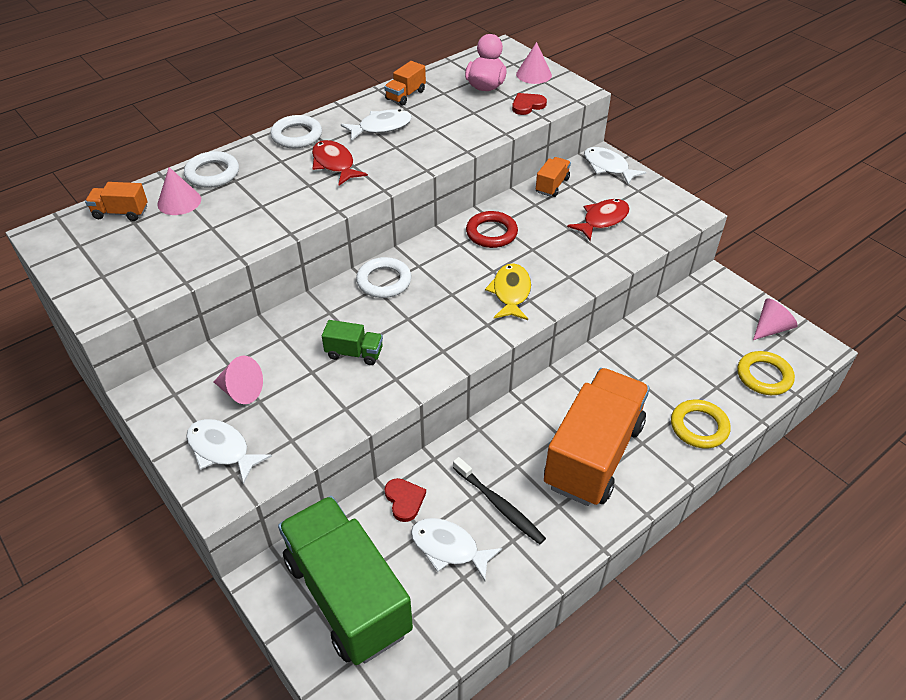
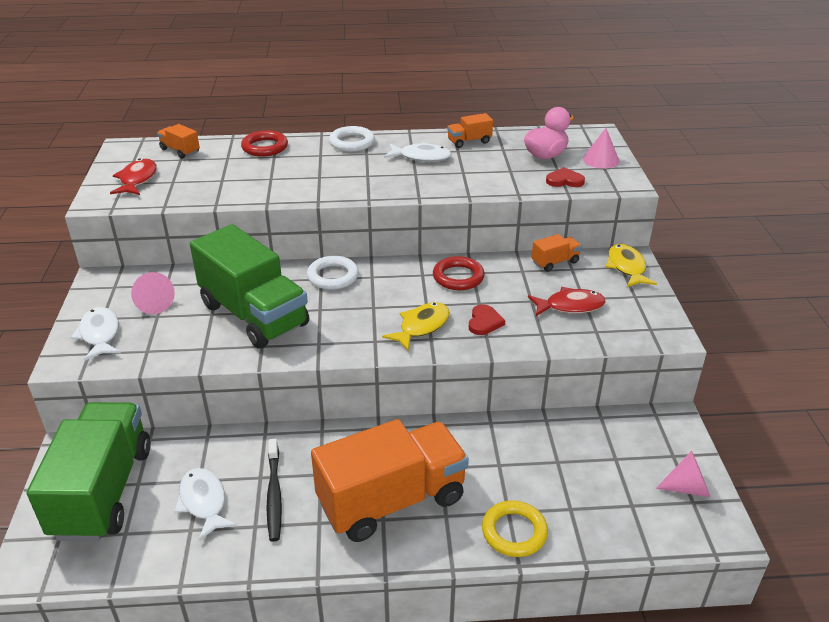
camera: 35 degrees right, 10 degrees down
(179, 201) = (222, 157): pink cone -> none
(212, 173) = (265, 147): white ring -> red ring
(334, 164) = (354, 170): red fish -> red fish (137, 180)
(354, 353) = (254, 315): green truck -> green truck, size x2.42
(404, 500) = (211, 450): red heart -> red heart (484, 322)
(608, 167) = (626, 267): white fish -> yellow fish
(764, 376) = (631, 525): yellow ring -> none

